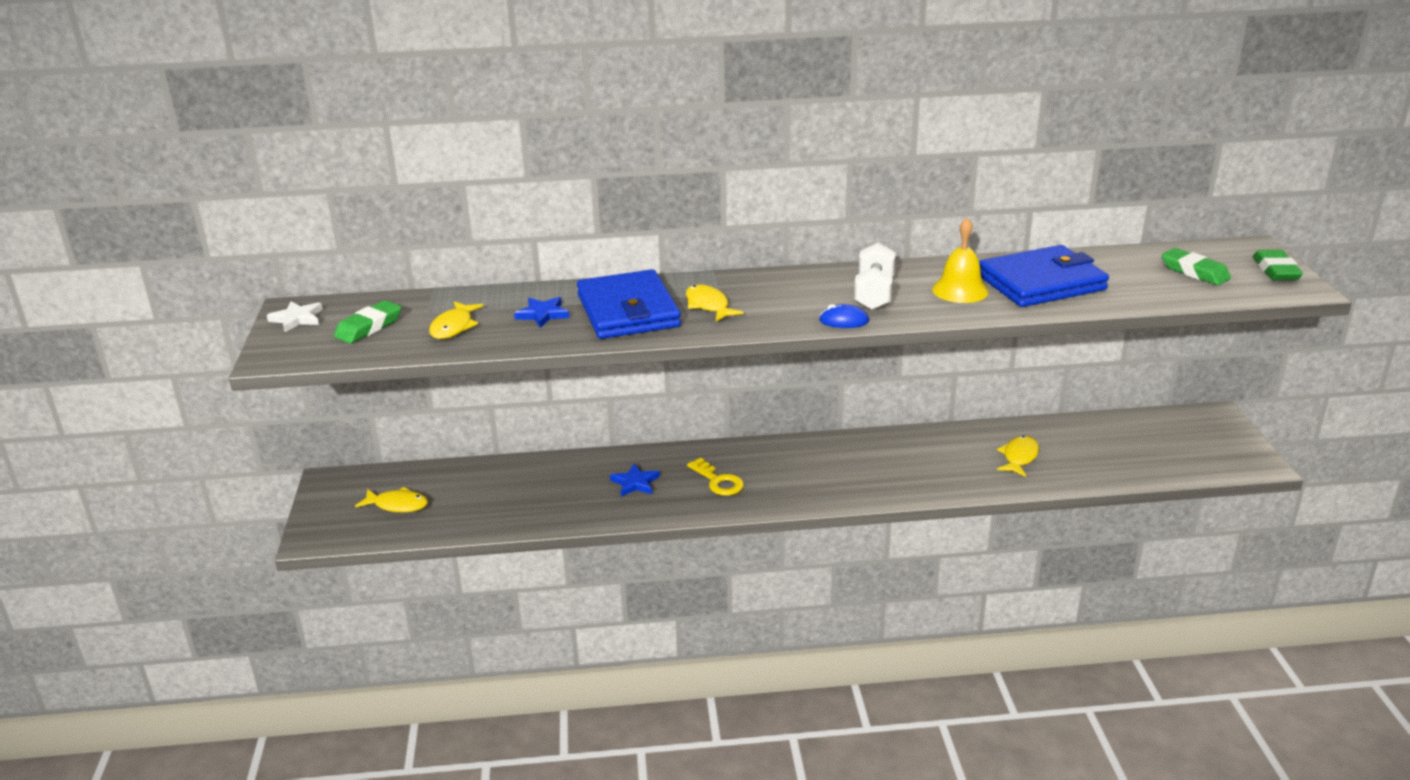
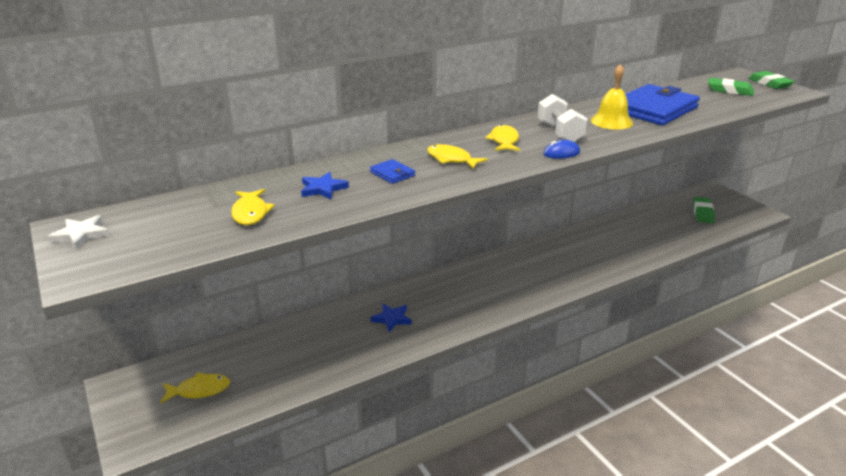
camera: 25 degrees left, 0 degrees up
(369, 327) = (165, 228): green eraser -> green eraser (702, 213)
(628, 311) = (392, 174): blue wallet -> blue wallet, size x0.41
(718, 481) = (453, 302): yellow key -> none
(1019, 457) = (631, 238): yellow fish -> yellow fish (504, 141)

